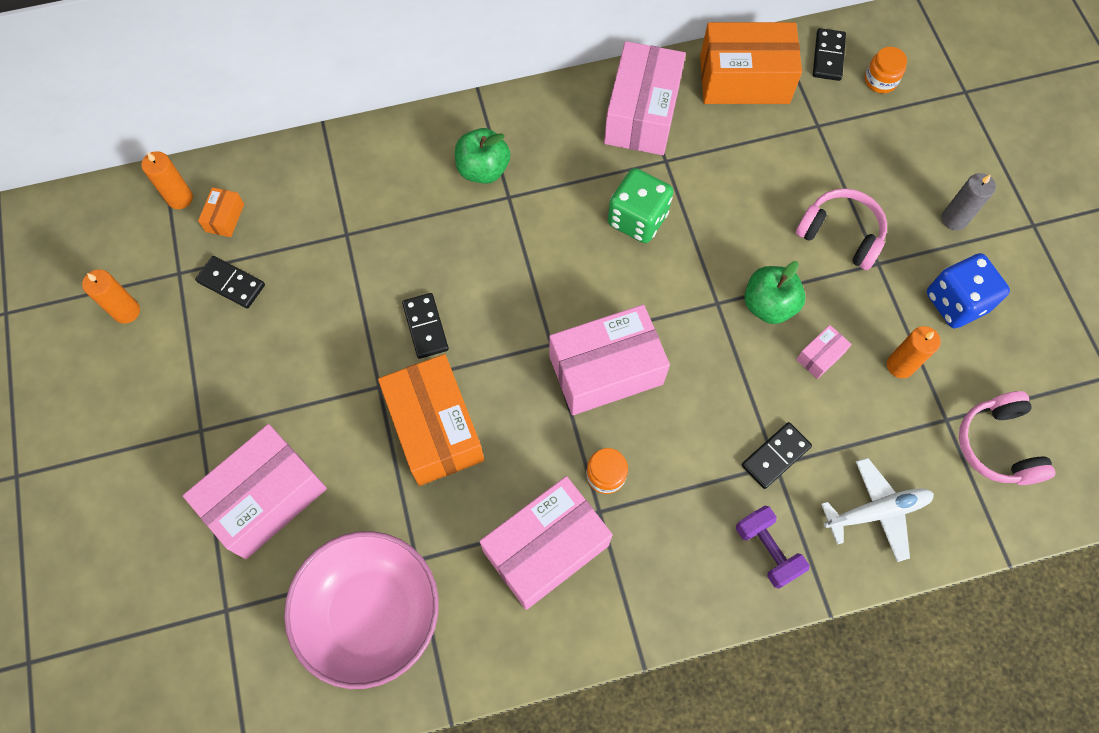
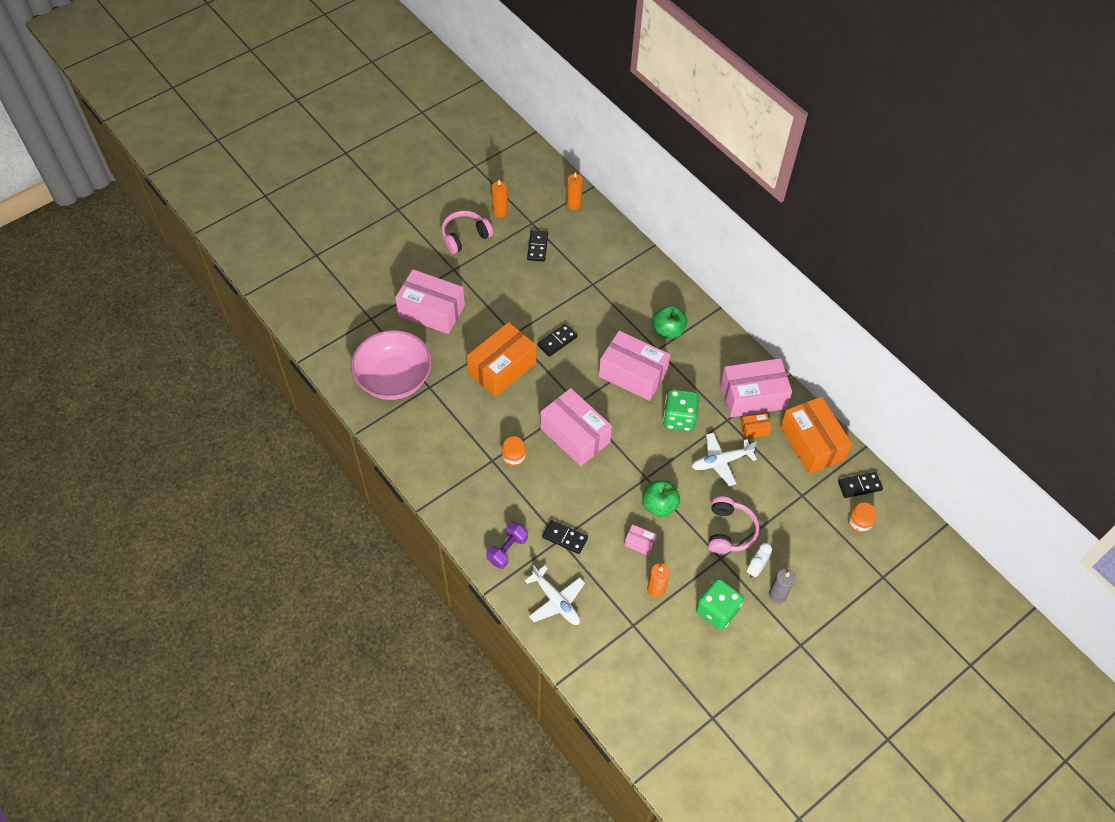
camera: 65 degrees right, 10 degrees down
(225, 218) = (573, 228): orange box -> orange box (754, 429)
(546, 548) = (460, 442): pink box -> pink box (633, 374)
(729, 197) = (721, 461): none -> white plane
(908, 227) = (756, 568): none -> white clock
(956, 302) = (717, 610): blue dice -> green dice
(997, 445) = (630, 658): pink headphones -> pink headphones (465, 236)

